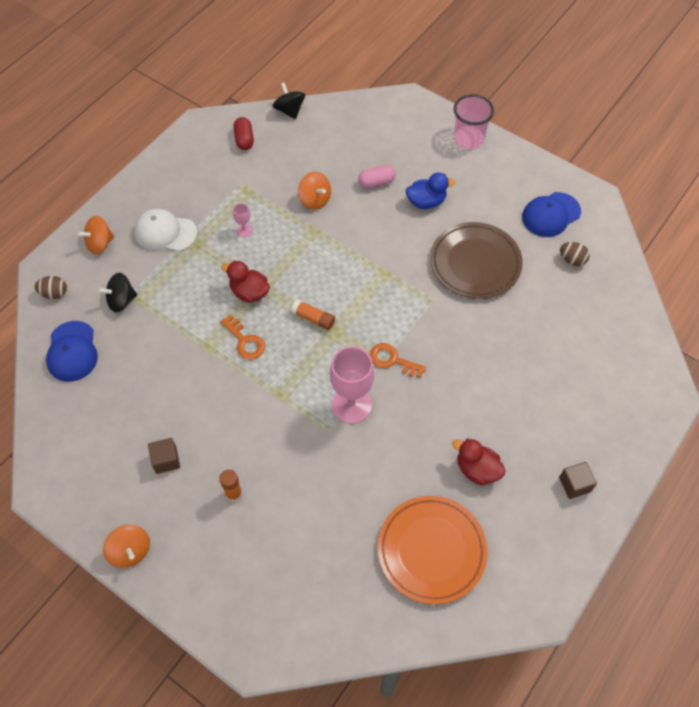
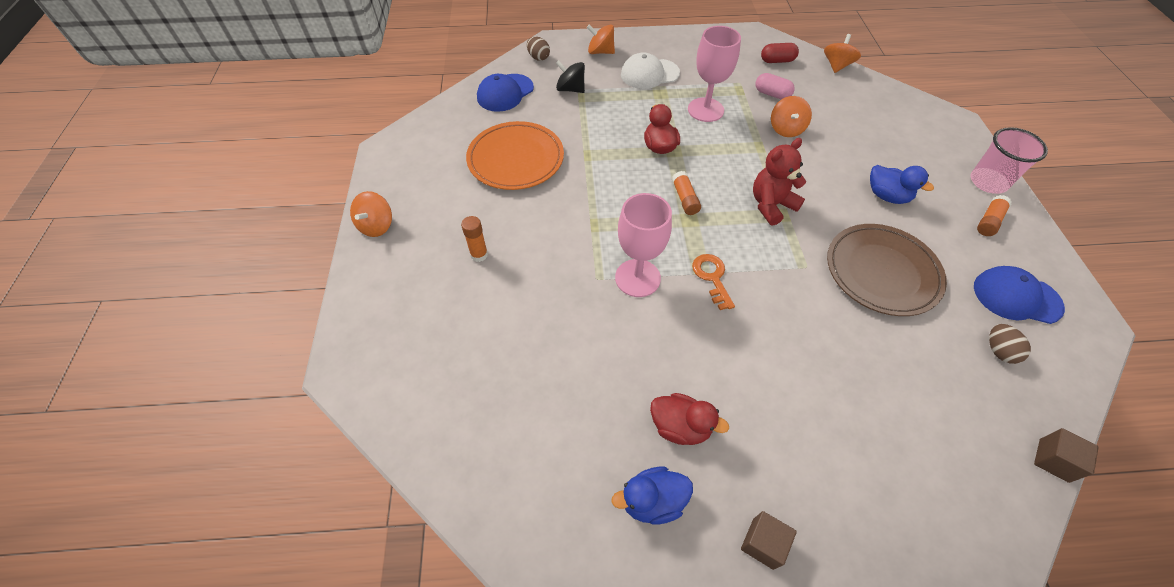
camera: 50 degrees right, 5 degrees down
(165, 232) = (649, 74): white cap -> white cap turned 75 degrees counterclockwise
(166, 460) = (469, 195): brown cube -> brown cube (1053, 460)
(244, 139) = (777, 61): red capsule -> red capsule turned 45 degrees clockwise
(244, 230) = (705, 110): pink goblet -> pink goblet, size x2.27
(245, 341) = (616, 172): orange key -> none
(289, 110) = (836, 66): black spinning top -> orange spinning top
(370, 273) = (771, 205): none -> red teddy bear
(376, 182) = (855, 153): pink capsule -> pink capsule (772, 94)
(431, 550) = (558, 446): orange plate -> orange plate (516, 159)
(477, 469) = (680, 427): red duck -> red duck turned 120 degrees clockwise
(494, 170) = (989, 221): none -> orange glue stick
(508, 523) = (652, 501): none -> blue duck

